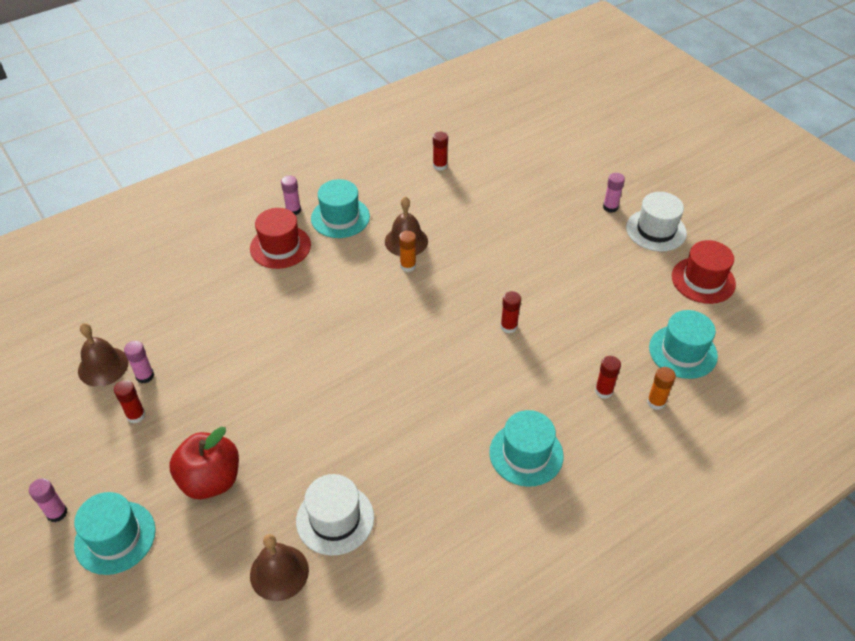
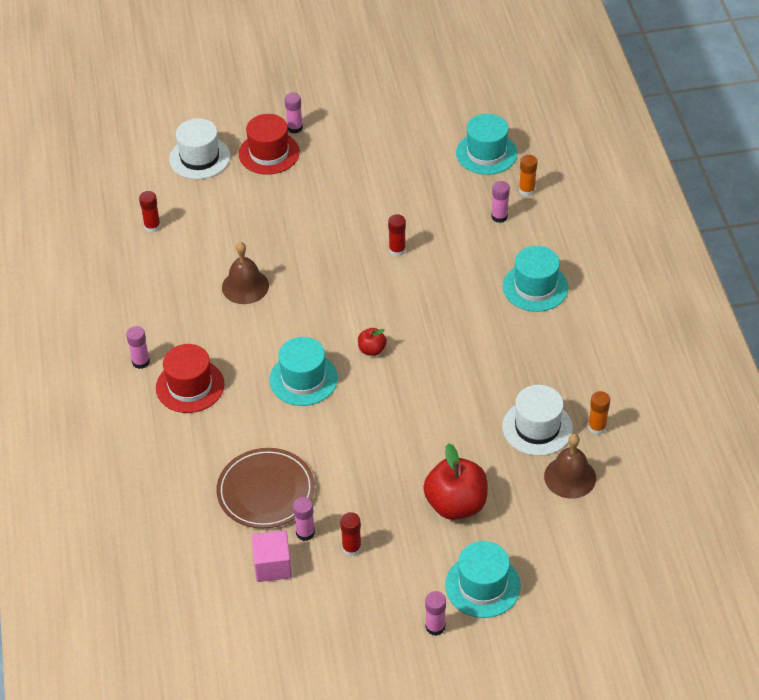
camera: 65 degrees left, 0 degrees up
(103, 366) = (272, 566): brown bell -> pink cube
(184, 333) = (266, 491): none -> brown plate
(340, 217) = (177, 327): turquoise hat -> turquoise hat (303, 379)
(376, 350) = (372, 350): none -> red apple
(408, 266) = (279, 295): orange glue stick -> orange glue stick (597, 427)
(603, 391) = (499, 216): red glue stick -> pink glue stick
(656, 230) = (343, 111): white hat -> white hat (199, 158)
(703, 280) = (419, 107): red hat -> red hat (269, 153)

